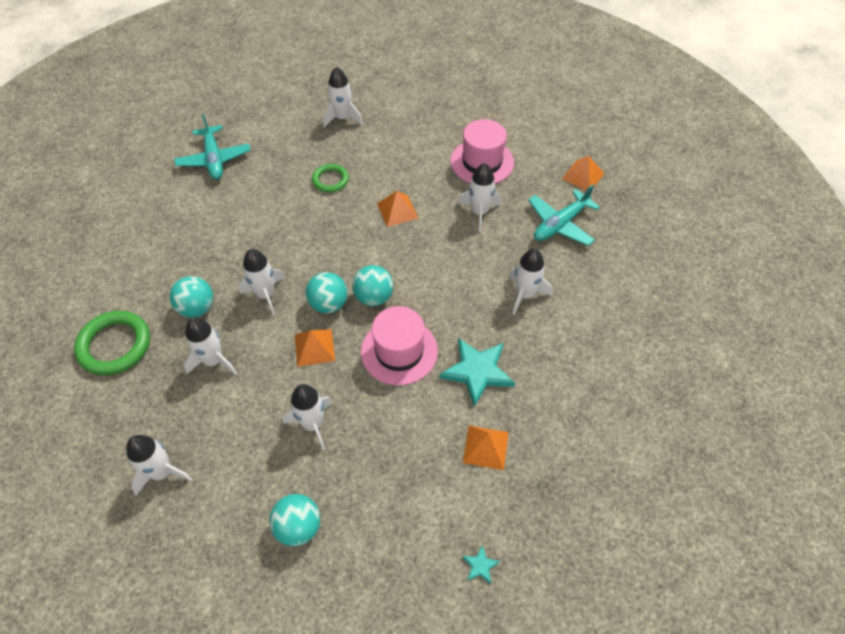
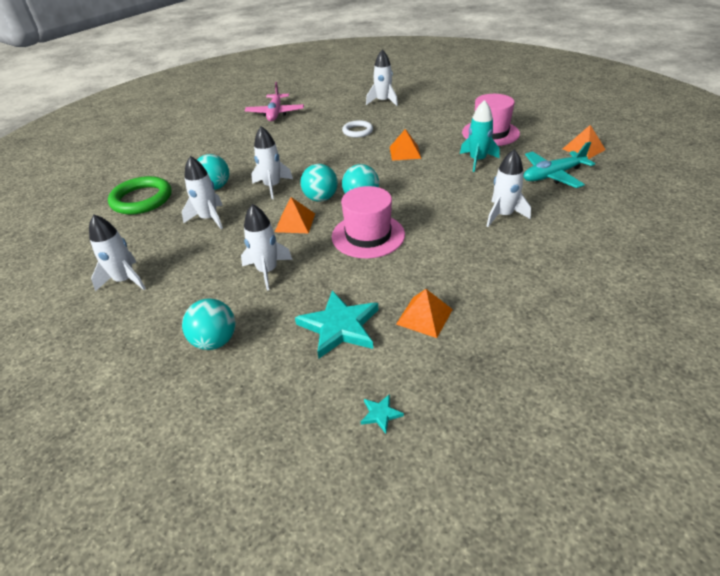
camera: 20 degrees right, 15 degrees down
(214, 159) = (275, 113): turquoise plane -> pink plane
(330, 180) = (357, 131): green ring -> white ring
(477, 371) = (437, 260): turquoise star -> turquoise star (339, 326)
(479, 212) = (477, 160): white rocket -> turquoise rocket

